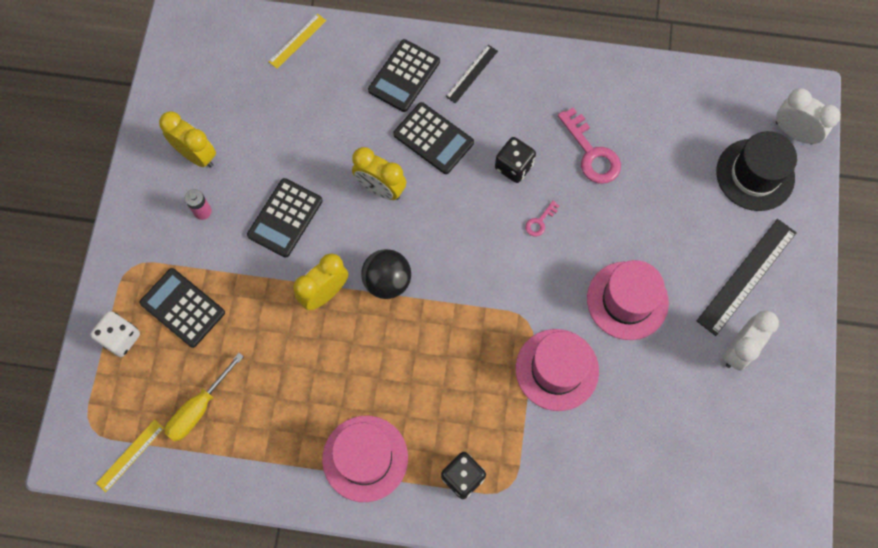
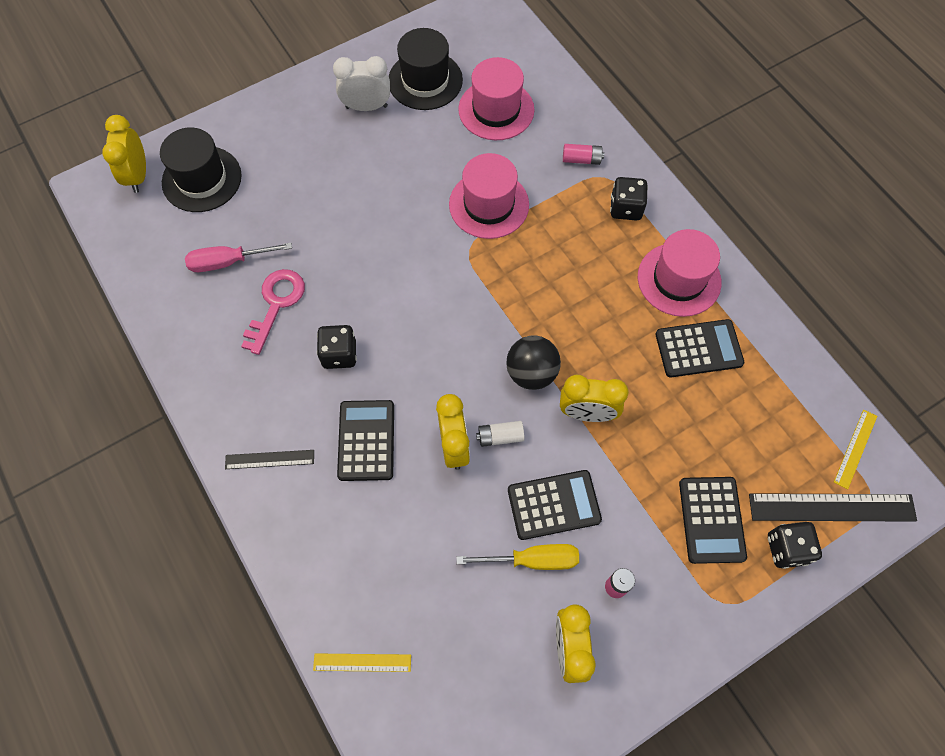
camera: 130 degrees left, 5 degrees down
(120, 338) = (787, 549): white dice -> black dice
(130, 455) = (855, 448): yellow ruler -> yellow ruler turned 60 degrees counterclockwise
(199, 408) = (770, 429): yellow screwdriver -> yellow screwdriver (533, 560)
(360, 222) = (500, 437): none -> white battery
(404, 76) = (320, 519): black calculator -> black calculator (698, 349)
(540, 221) = (375, 299): pink key -> none
(540, 484) = (581, 159): none -> pink battery
(627, 300) = (390, 196): pink hat -> pink hat (496, 110)
(656, 145) = (228, 262): none -> pink screwdriver
(733, 422) = (425, 80): none -> black hat
(746, 276) = (300, 135): black ruler -> black ruler (832, 507)
(794, 132) = (138, 176): white clock -> yellow clock

